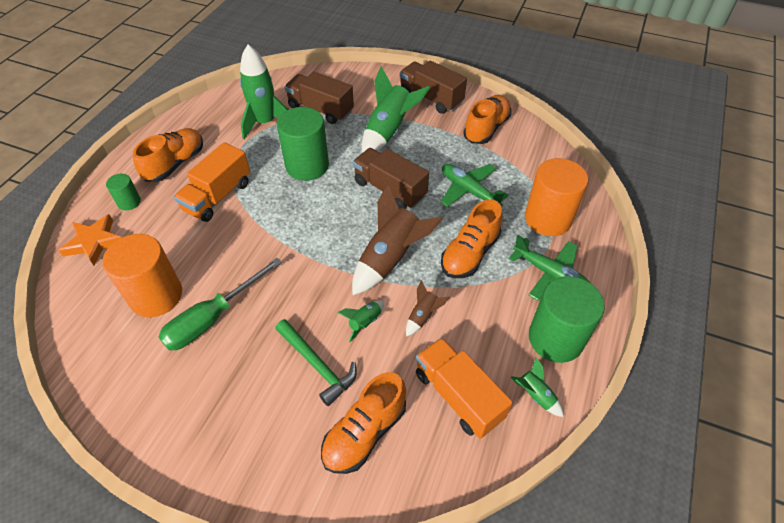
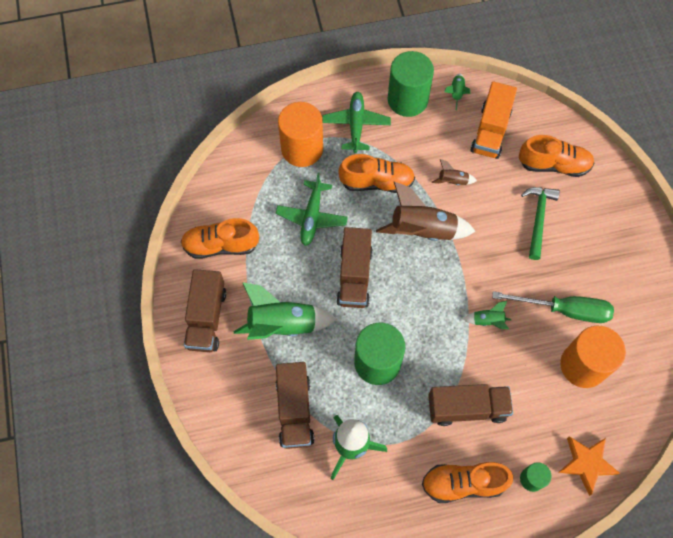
camera: 125 degrees left, 15 degrees up
(217, 196) = (467, 408): orange truck -> brown truck
(365, 322) = (486, 212): green rocket -> green rocket (487, 321)

